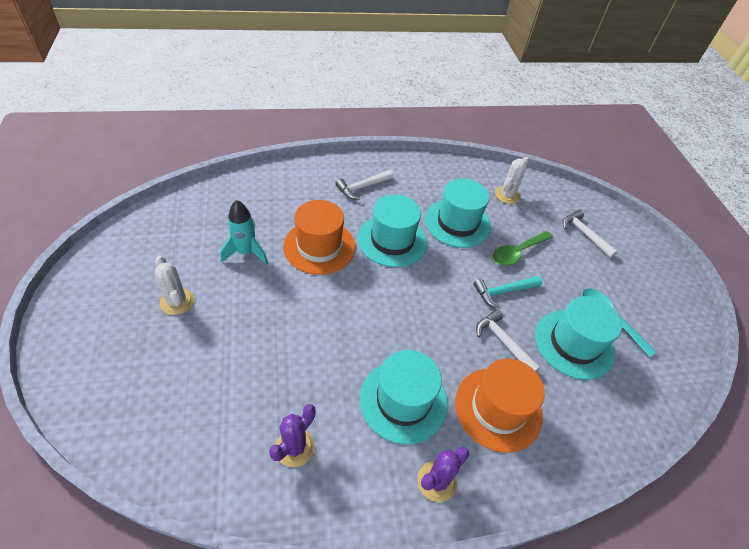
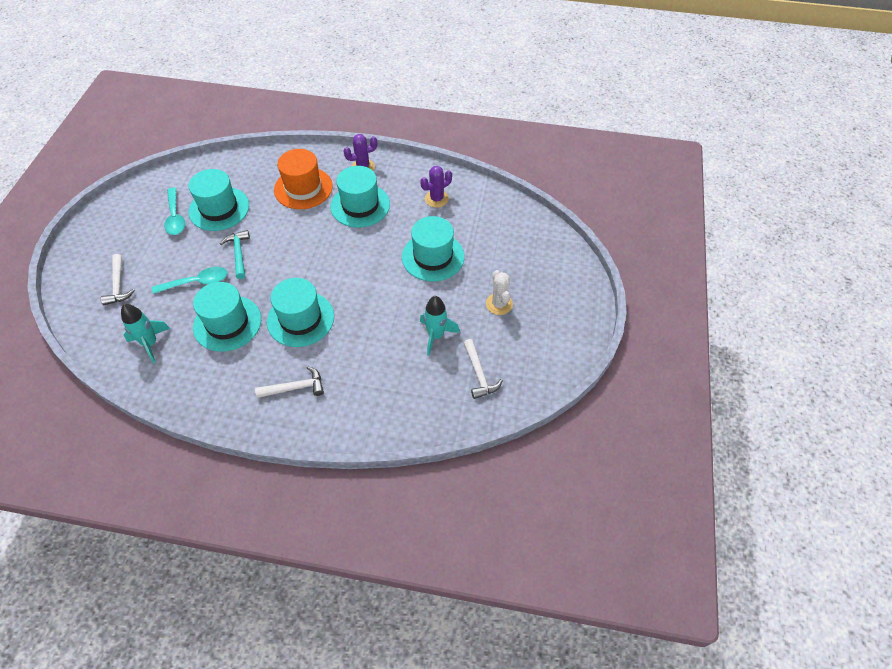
camera: 155 degrees left, 5 degrees up
(274, 344) = (433, 257): none -> turquoise hat
(319, 246) = (369, 327): orange hat -> none
(503, 292) = (238, 253): turquoise hammer -> turquoise hammer turned 105 degrees counterclockwise
(503, 341) = (268, 221): white hammer -> white hammer (479, 374)
(507, 195) = (150, 343): white cactus -> turquoise rocket
(517, 252) = (197, 282): green spoon -> turquoise spoon

